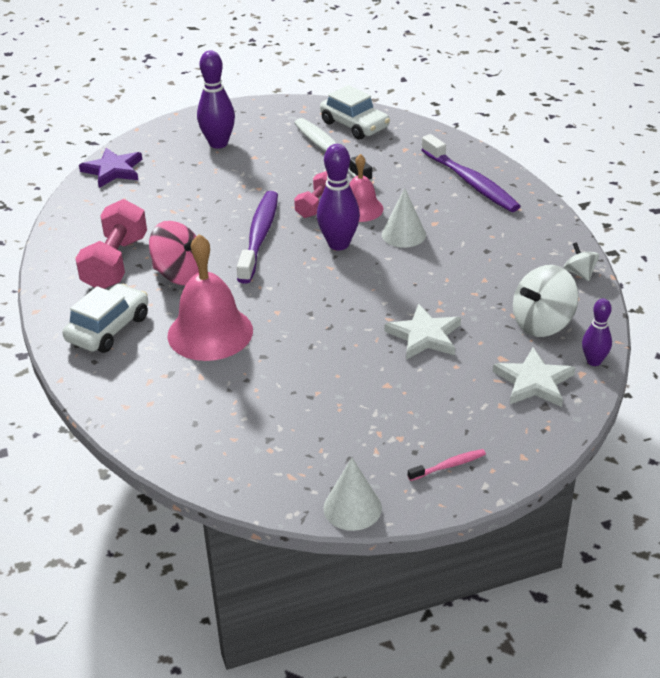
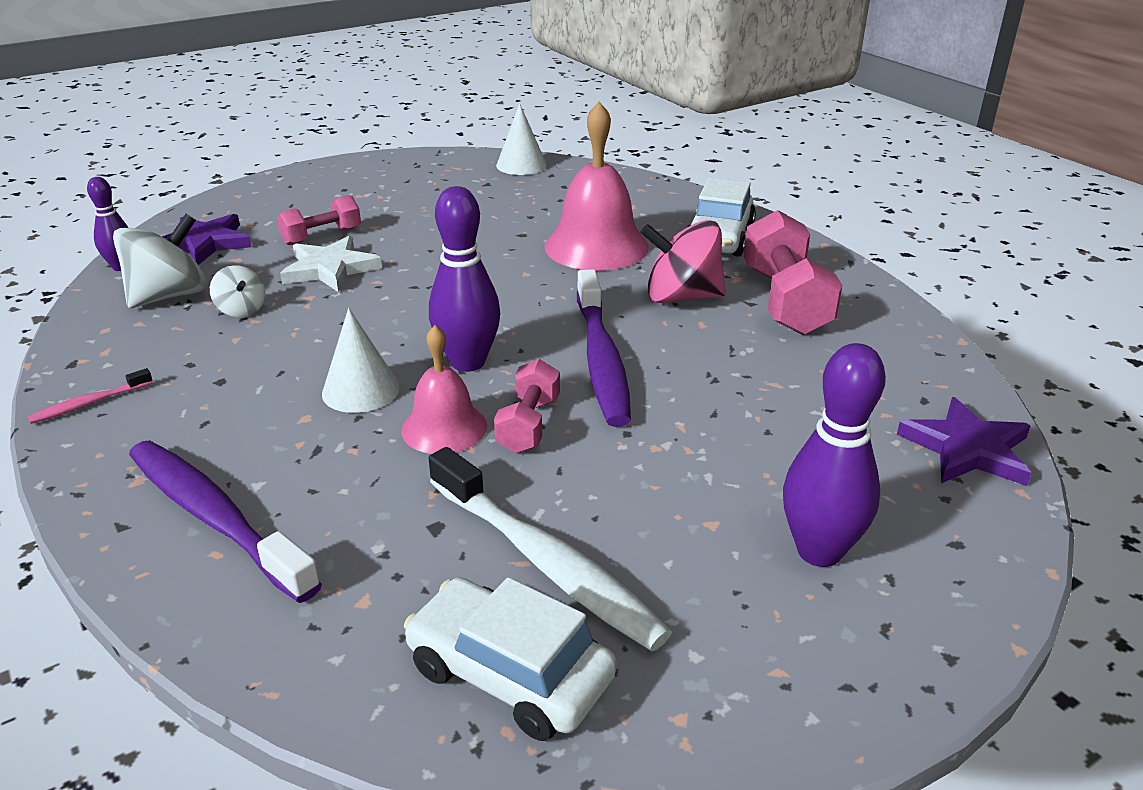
camera: 165 degrees right, 5 degrees down
(352, 508) = (398, 158): white cone -> white cone (521, 165)
(433, 377) = (322, 236): none -> pink dumbbell
(449, 466) = (311, 184): pink toothbrush -> pink toothbrush (89, 403)
(534, 382) = (205, 243): white star -> purple star
(579, 273) = (78, 363): white spinning top -> white spinning top (241, 310)

